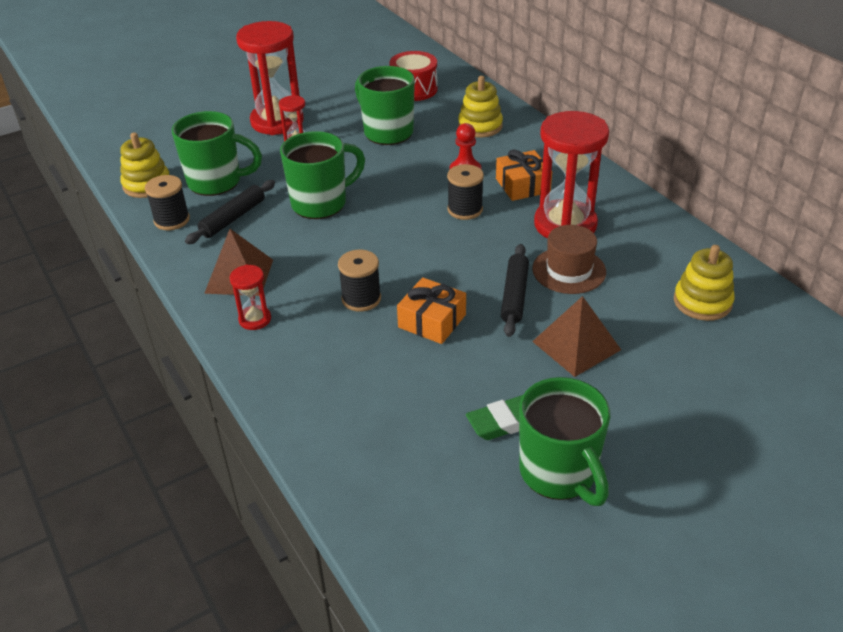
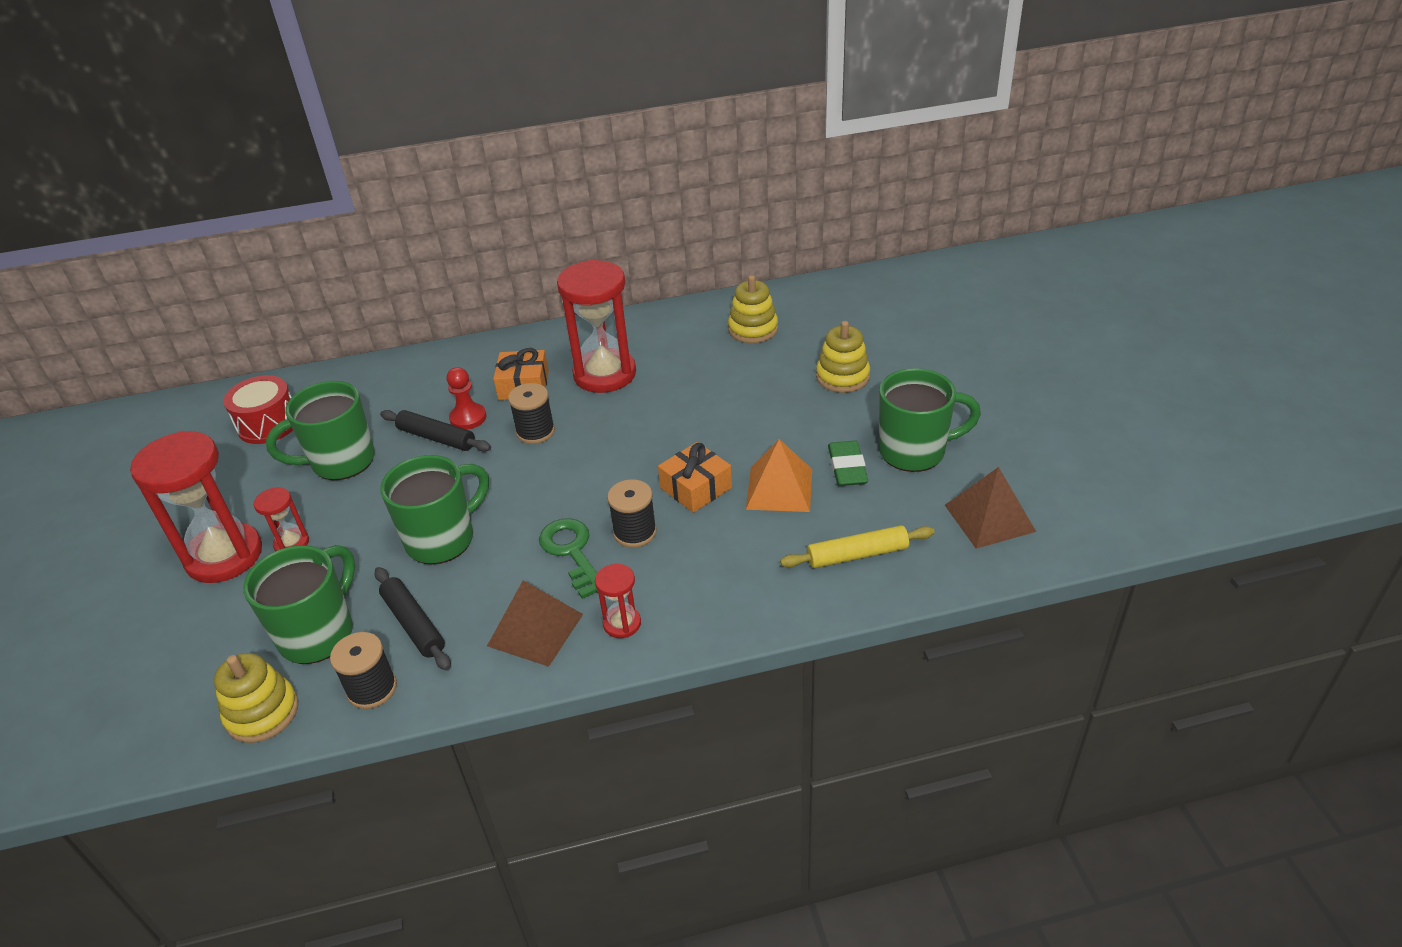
camera: 70 degrees left, 0 degrees up
(321, 203) = (442, 539): green mug -> green mug turned 60 degrees clockwise
(326, 271) = (572, 552): none -> green key
(378, 453) = (857, 555): none -> yellow rolling pin
(453, 377) = (779, 489): none -> orange pyramid
(480, 126) = (393, 390): yellow stacking toy -> yellow stacking toy (842, 377)
(514, 295) = (688, 428): black rolling pin -> black rolling pin (436, 438)
(569, 270) = (672, 388): brown hat -> none
(576, 345) = (772, 407): brown pyramid -> brown pyramid (989, 518)

